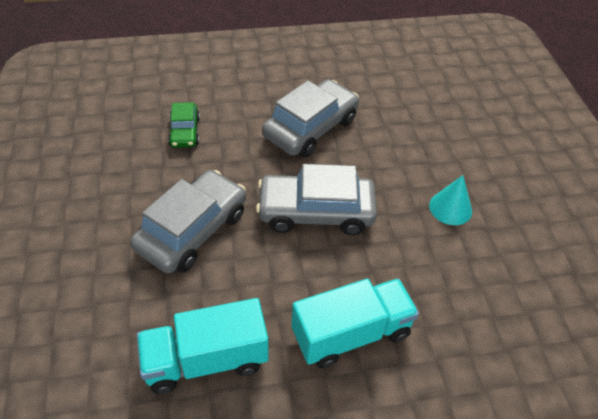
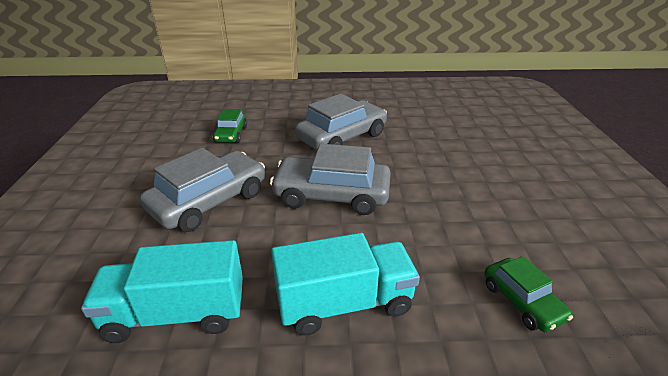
camera: 10 degrees right, 15 degrees down
(450, 208) = (468, 200): turquoise cone -> none
(500, 316) = (522, 301): none -> green car

